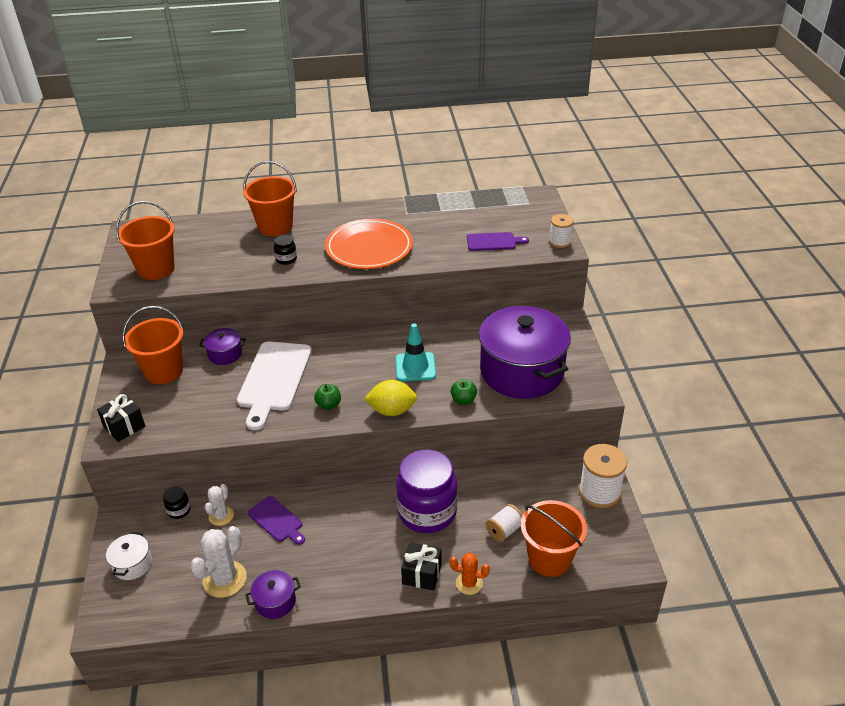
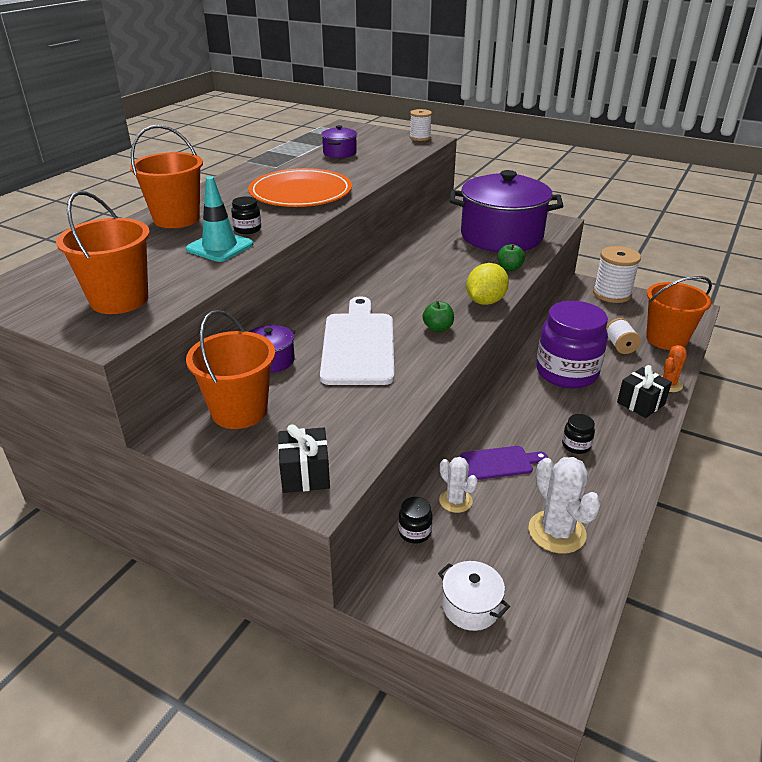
camera: 55 degrees left, 5 degrees down
(274, 380) = (358, 345): white cutting board -> white cutting board turned 135 degrees counterclockwise
(275, 601) = (616, 505): purple pot -> purple pot (339, 153)
(330, 554) = (576, 445): none -> black jar
(415, 367) = (438, 272): turquoise traffic cone -> turquoise traffic cone (220, 247)
(493, 242) = (381, 154): purple cutting board -> none

